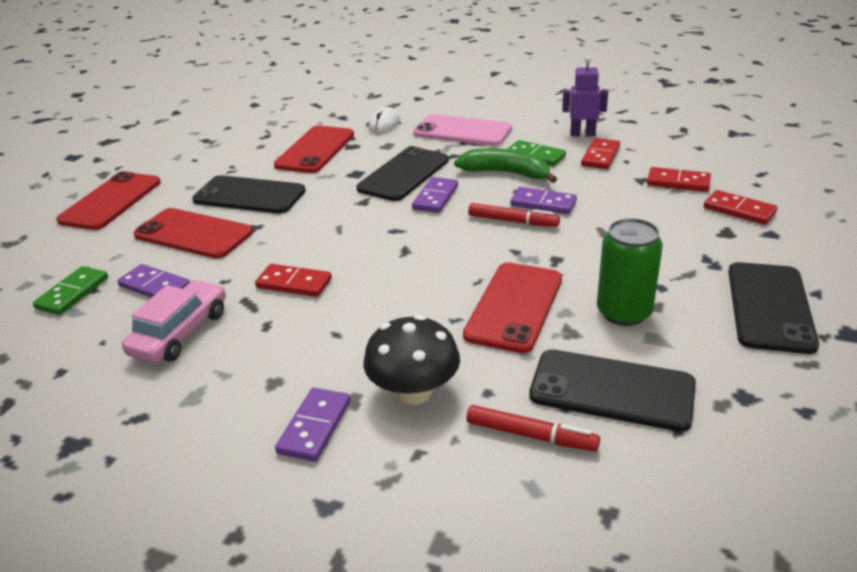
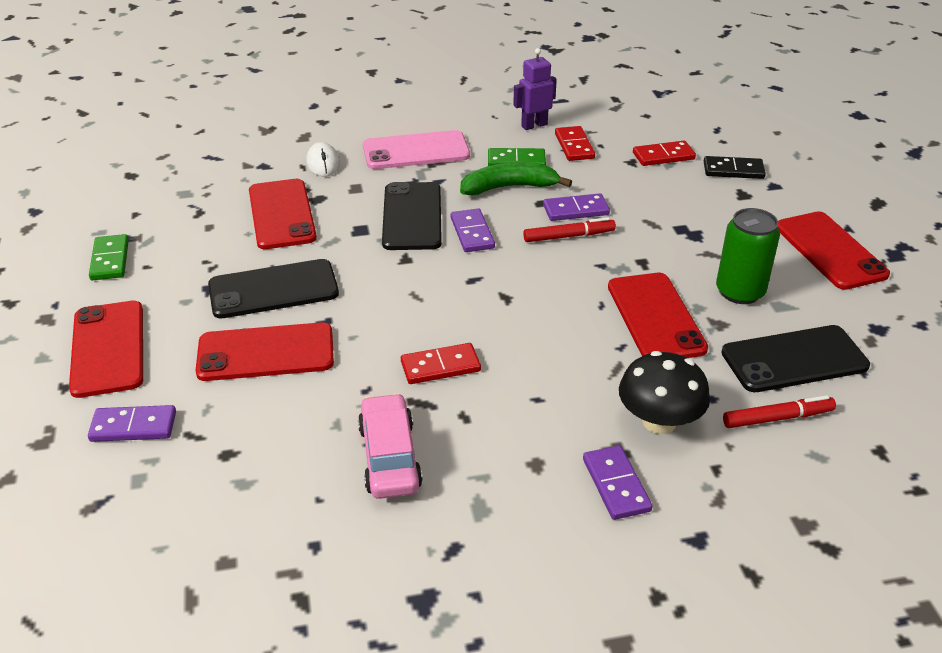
camera: 35 degrees left, 5 degrees up
(73, 293) = (213, 465): green domino -> green domino (110, 260)
(155, 286) = (299, 423): purple domino -> purple domino (133, 427)
(739, 210) = (733, 170): red domino -> black domino
(770, 307) = (830, 251): black phone -> red phone

